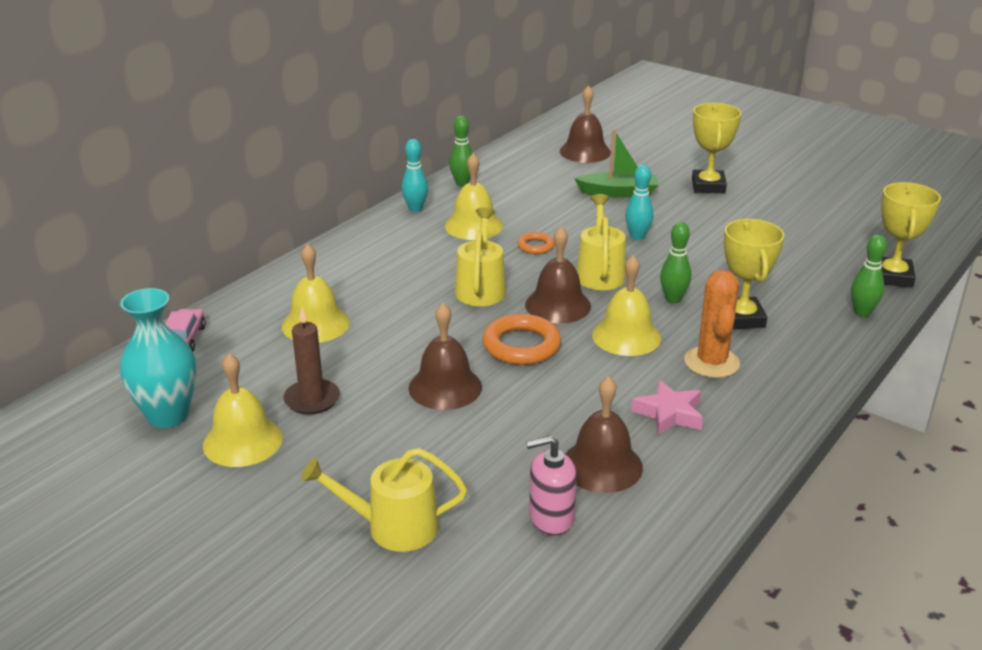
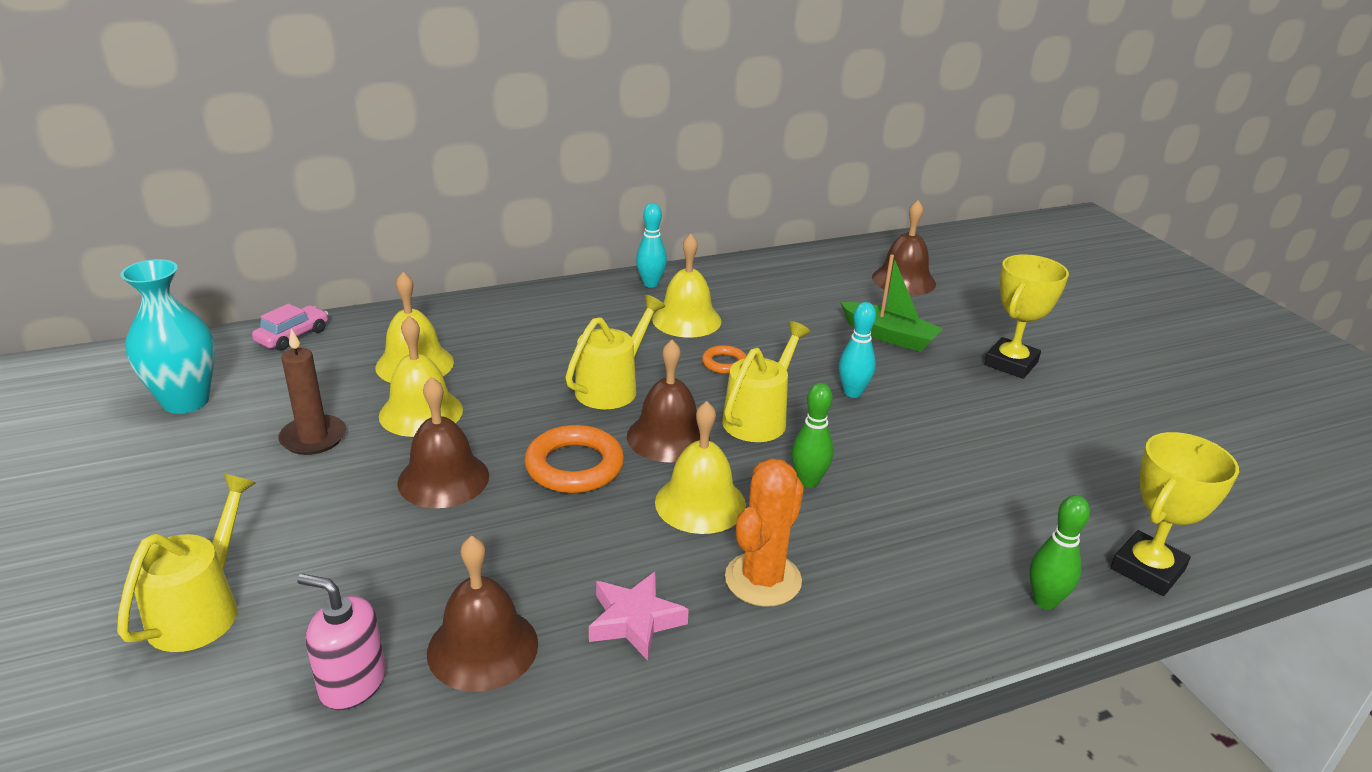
camera: 30 degrees right, 0 degrees up
(243, 441) = (206, 453): yellow bell -> yellow bell (421, 412)
(392, 527) = (201, 609): yellow watering can -> yellow watering can turned 75 degrees clockwise
(462, 183) = (729, 273): green bowling pin -> none
(741, 318) = (866, 539): yellow trophy -> none

